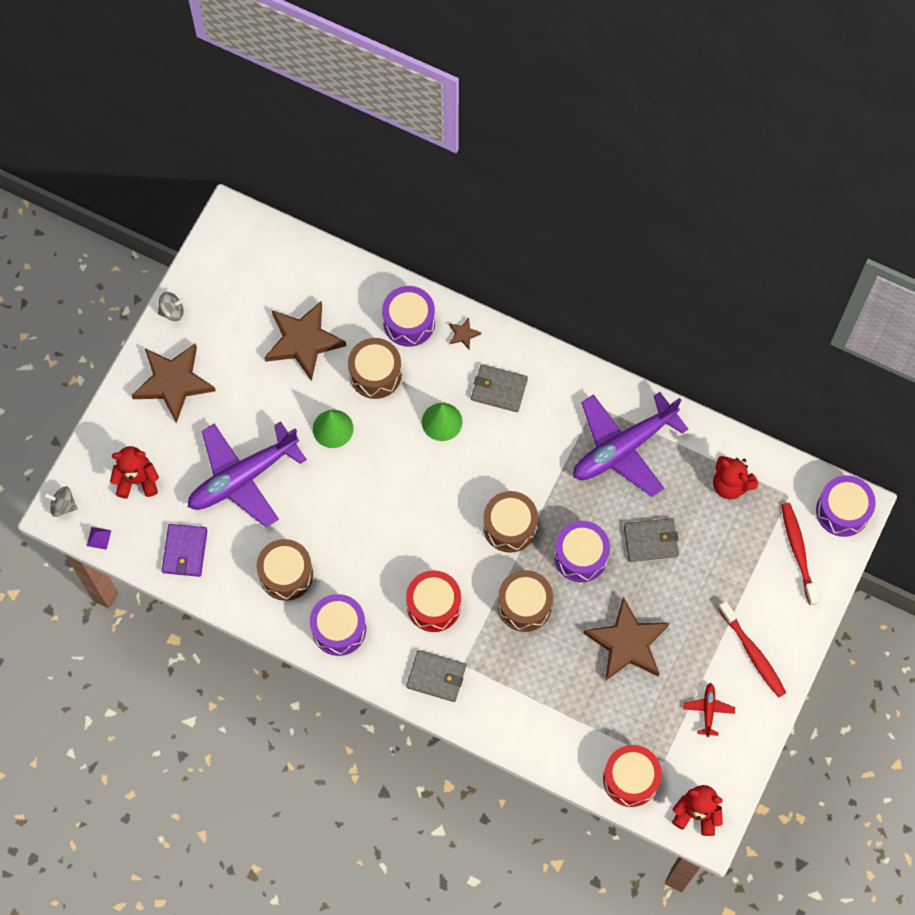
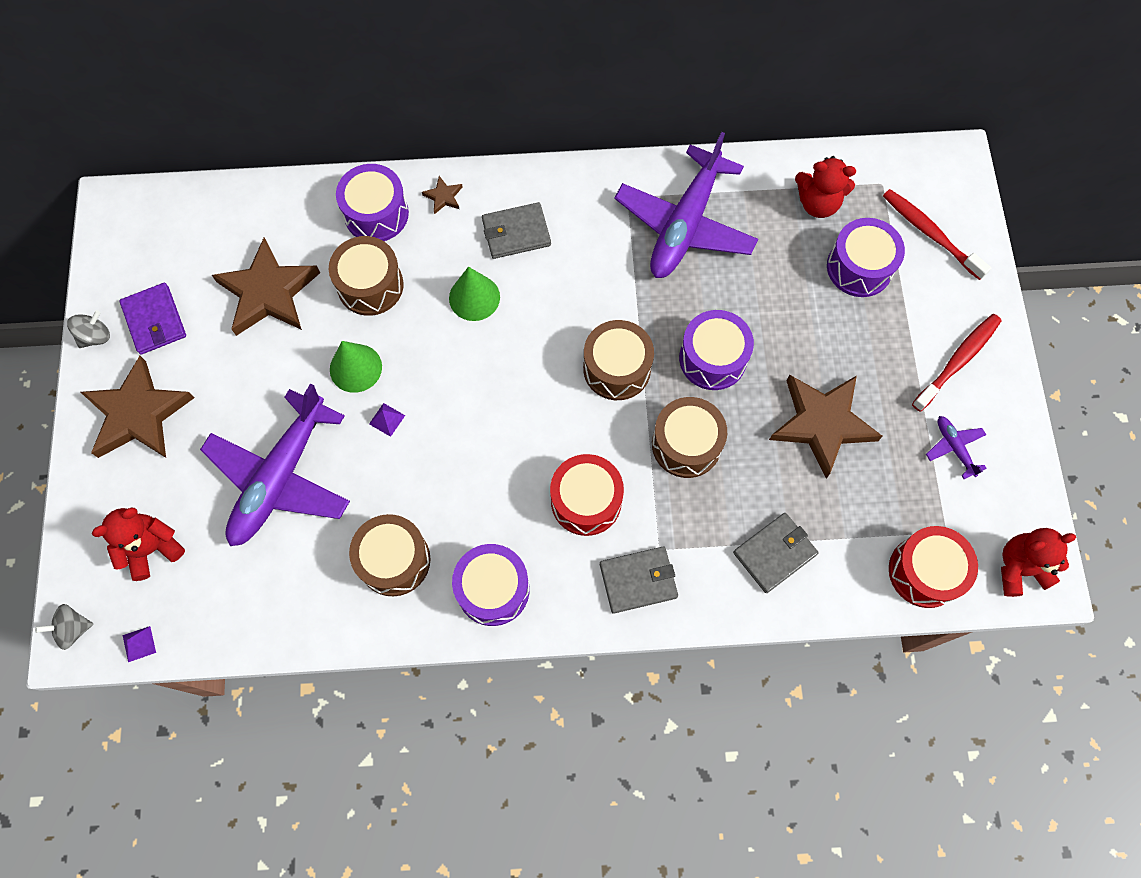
camera: 30 degrees left, 0 degrees up
(185, 551) = (256, 601): purple wallet -> purple wallet (154, 320)
(334, 476) = (387, 419): none -> purple pyramid
(651, 541) = (775, 303): grey wallet -> grey wallet (775, 553)
(708, 710) = (954, 447): red plane -> purple plane
(753, 653) = (957, 361): red toothbrush -> red toothbrush turned 75 degrees counterclockwise
(842, 511) = (945, 171): purple drum -> purple drum (859, 267)

